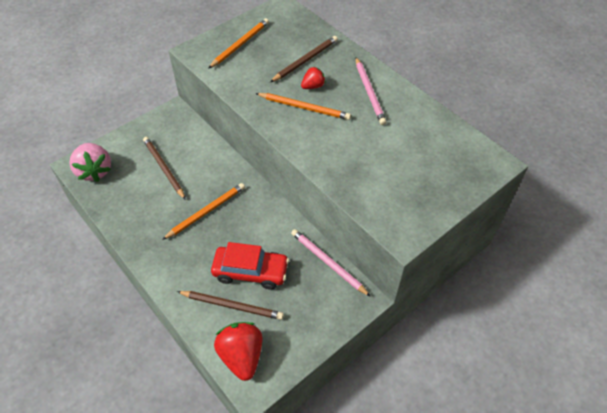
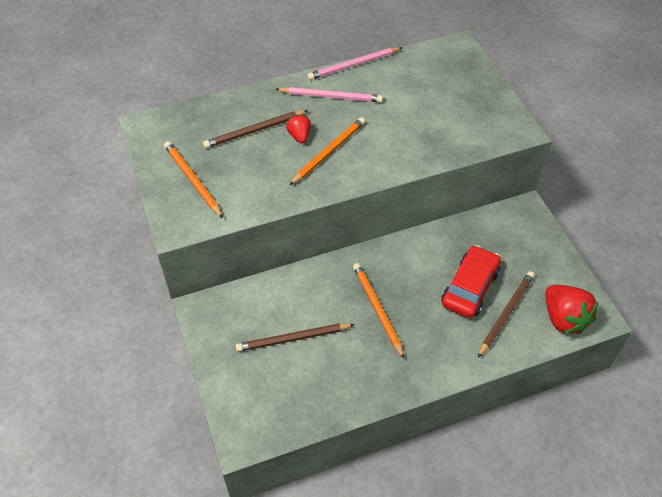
camera: 70 degrees left, 0 degrees up
(95, 171) = (263, 417): pink strawberry -> none
(241, 356) = (564, 319): red strawberry -> red strawberry turned 120 degrees counterclockwise
(305, 60) = (254, 131): brown pencil -> brown pencil turned 90 degrees counterclockwise
(328, 263) = (479, 223): pink pencil -> pink pencil (353, 65)

